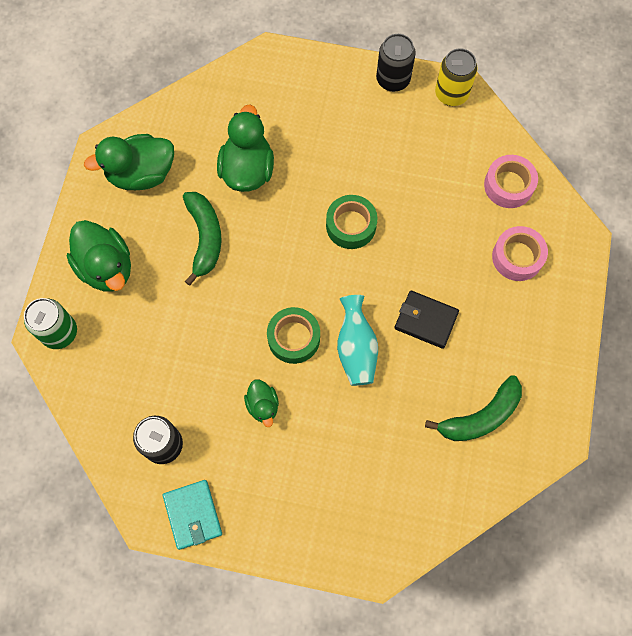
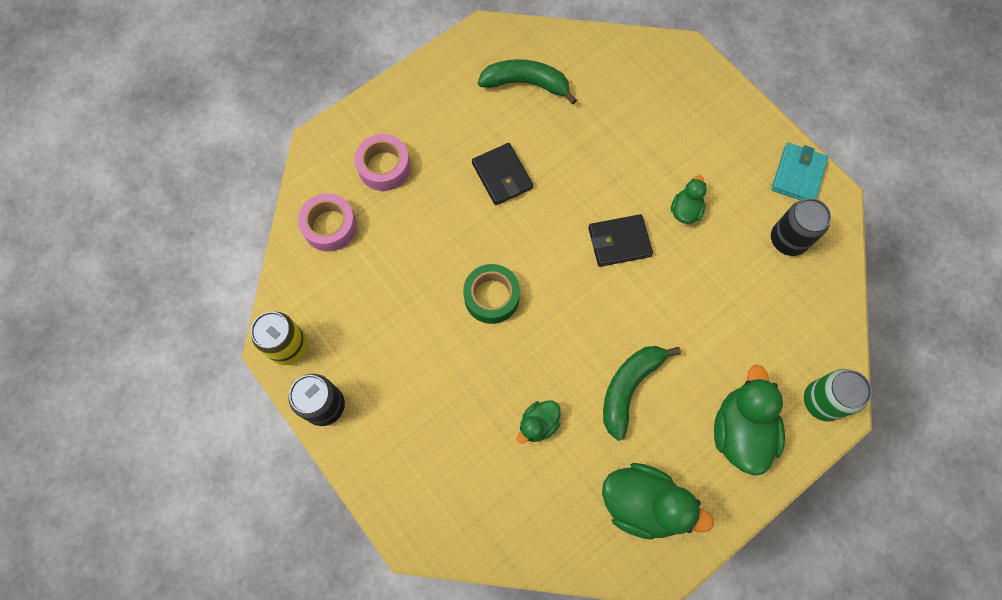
camera: 140 degrees left, 0 degrees up
(247, 170) = (538, 424): green duck -> green duck, size x0.54
(294, 338) = (619, 242): green tape -> black wallet
(356, 348) = (576, 197): turquoise vase -> none

